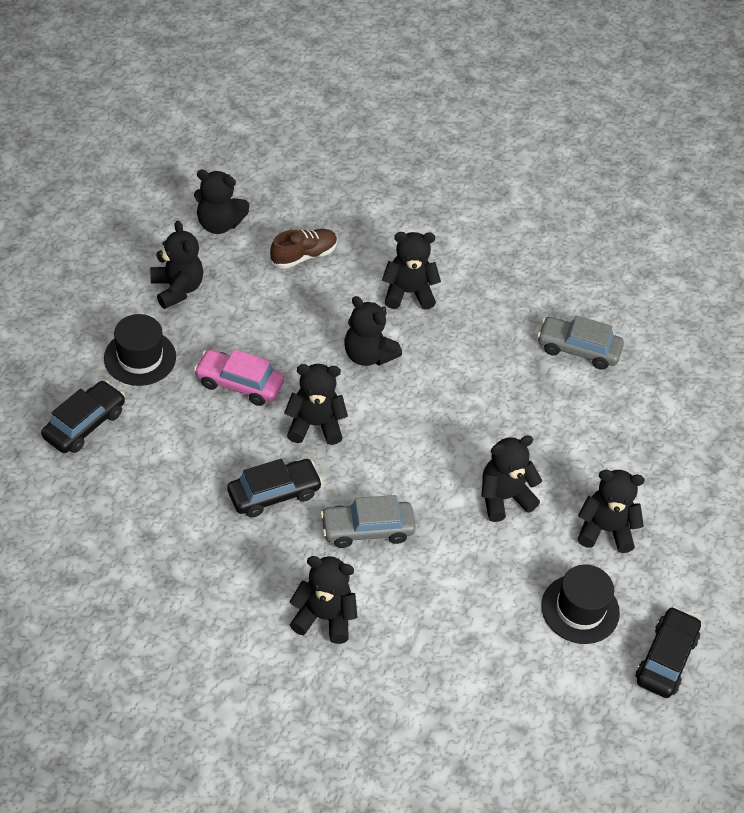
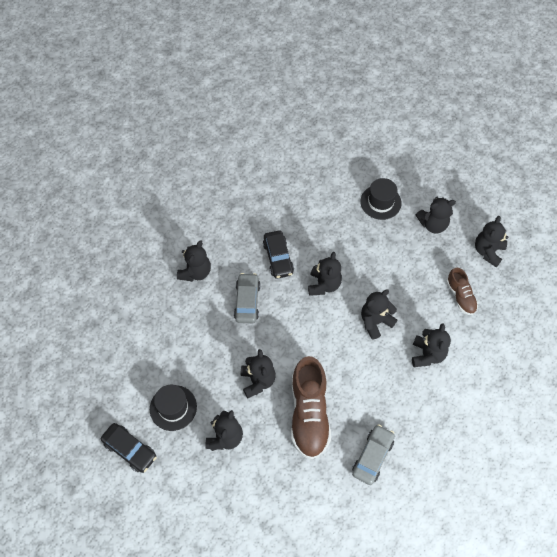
camera: 105 degrees right, 10 degrees up
(84, 424) = (335, 174): black car -> none
(239, 384) = (358, 249): pink car -> none
(538, 427) = (309, 414): none -> brown shoe

